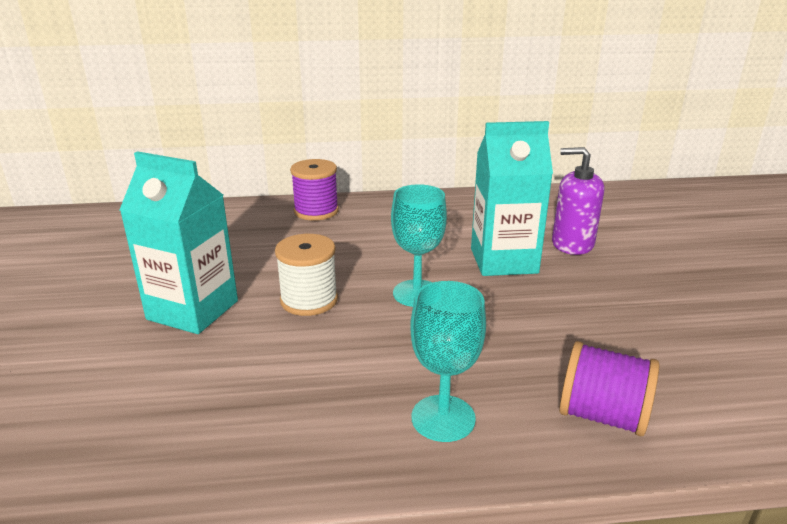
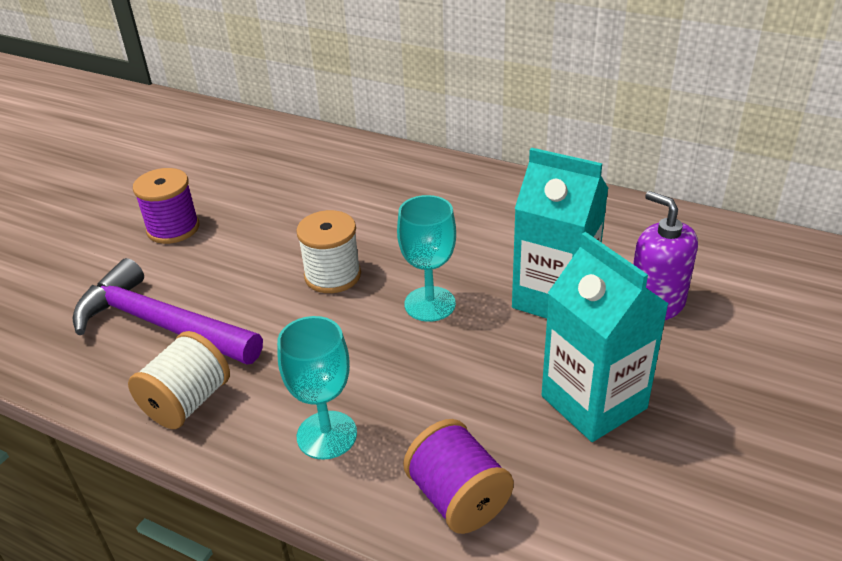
camera: 35 degrees right, 10 degrees up
(167, 396) = (160, 324): none -> purple hammer
(193, 310) = (239, 251): turquoise carton -> turquoise carton (593, 402)
(273, 451) = (187, 402): none -> white spool
(316, 211) = (432, 173): purple spool -> purple spool (173, 228)

